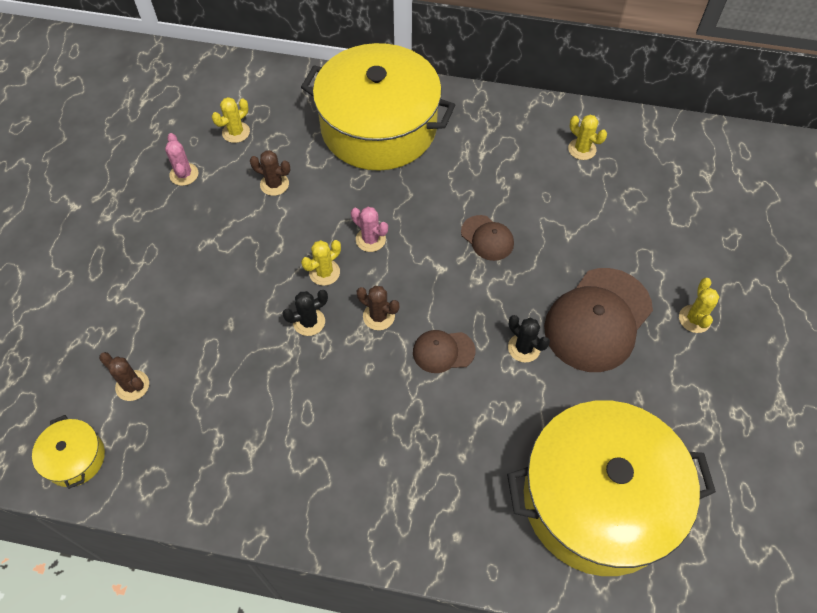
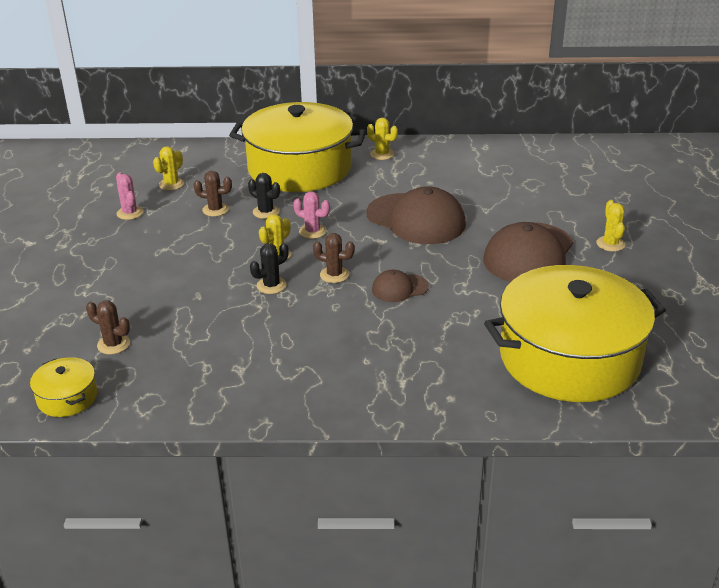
camera: 10 degrees left, 25 degrees down
(487, 238) = (416, 219): brown cap -> brown cap, size x2.02
(524, 348) = (470, 277): black cactus -> black cactus (266, 212)
(582, 149) = (479, 162): yellow cactus -> yellow cactus (382, 154)

